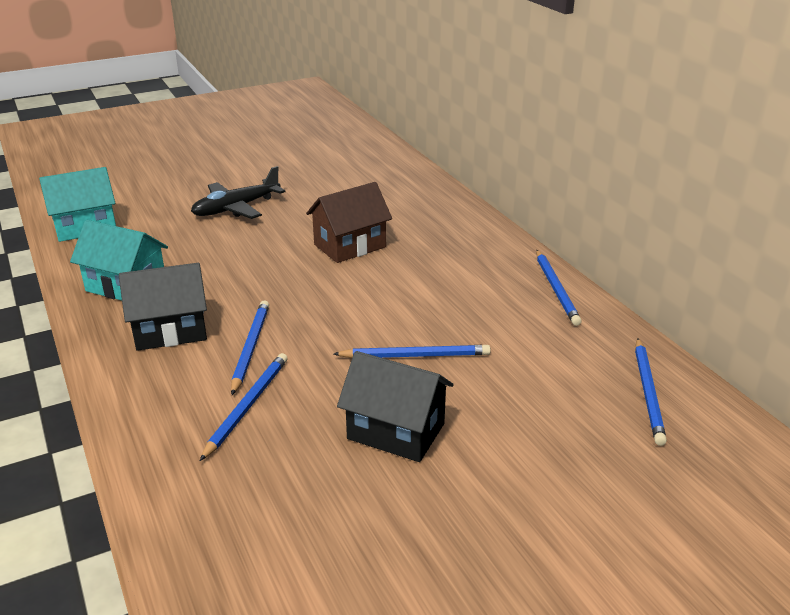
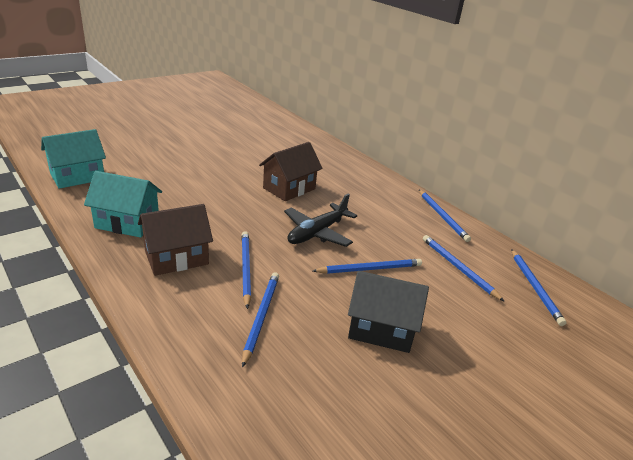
camera: 15 degrees left, 0 degrees up
(170, 330) = (176, 258): black house -> brown house
(236, 208) = (194, 161): black plane -> black plane (317, 233)
(544, 361) = (458, 268): none -> blue pencil

